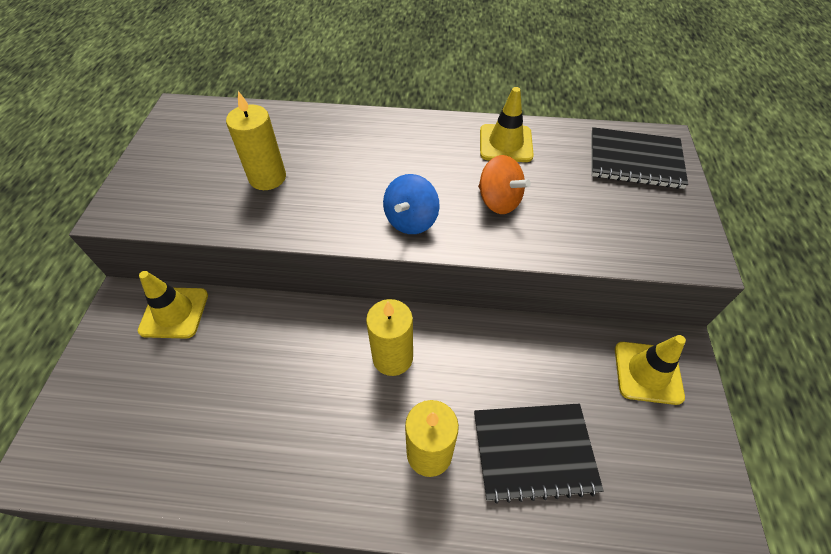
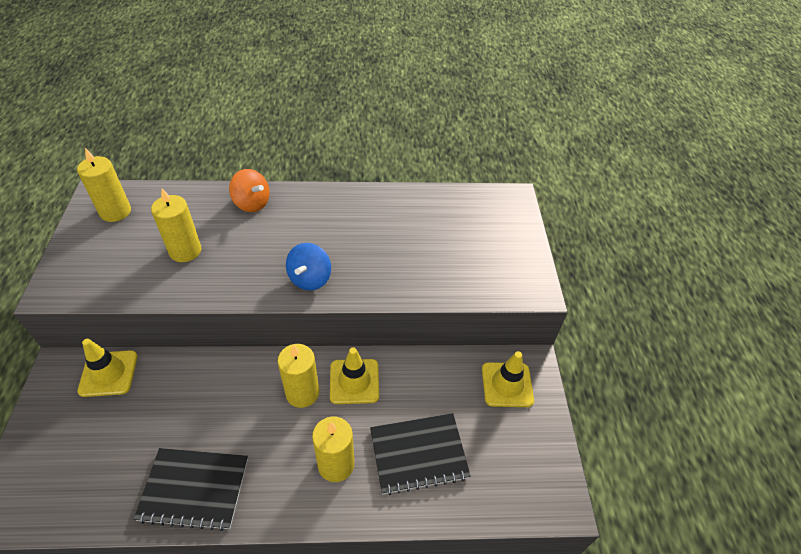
camera: 10 degrees left, 5 degrees down
(195, 129) = (115, 212): none -> yellow candle
(498, 201) = (381, 257): orange spinning top -> orange spinning top (252, 203)
(505, 143) = (386, 208): yellow traffic cone -> yellow traffic cone (354, 381)
(635, 160) = (490, 216): black notebook -> black notebook (194, 489)

